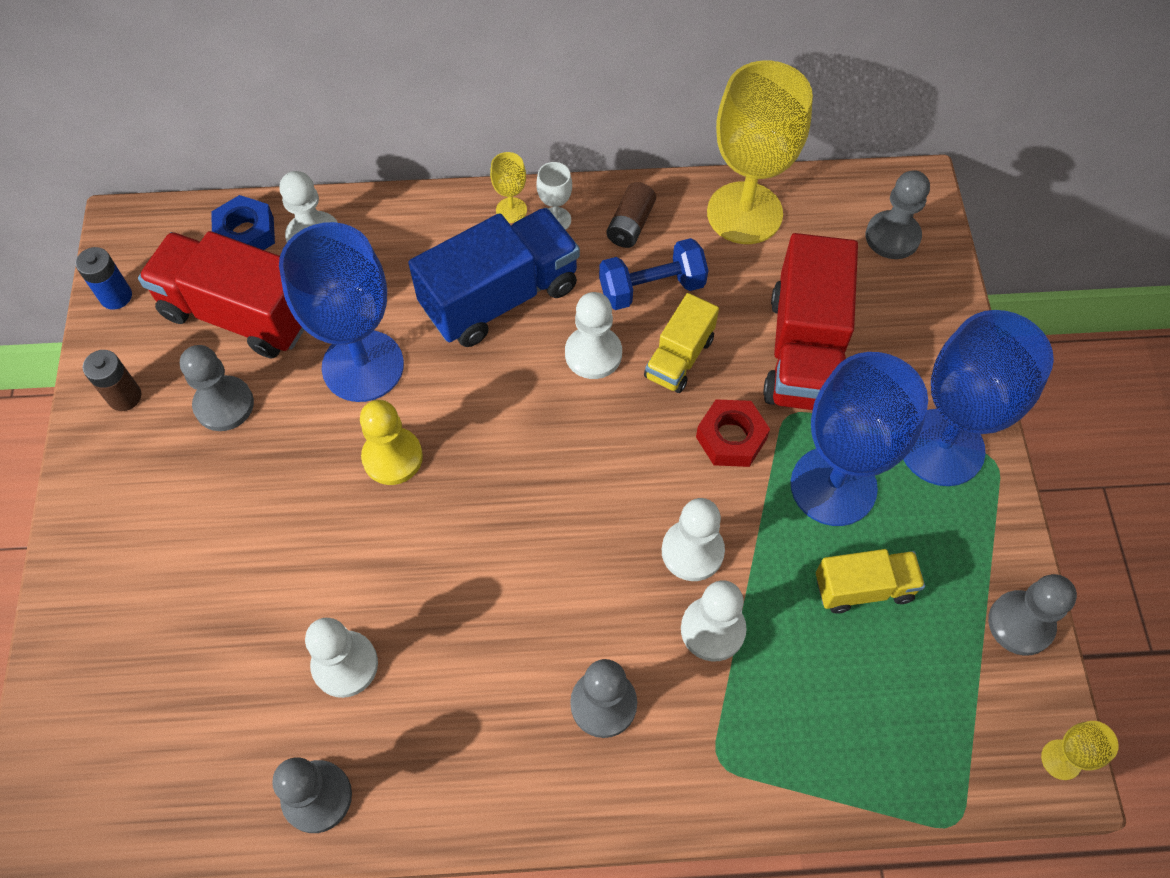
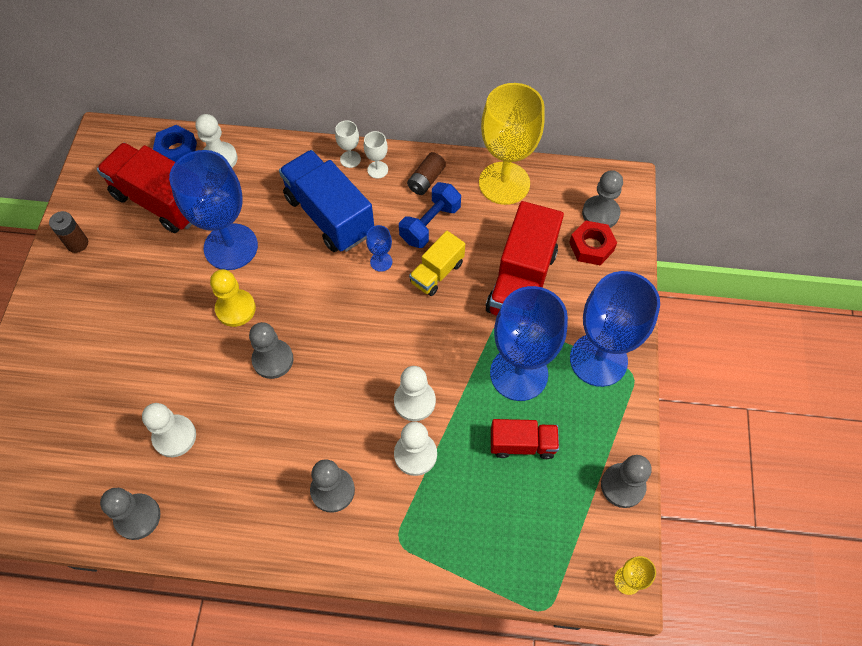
camera: 10 degrees right, 0 degrees up
(116, 296) = (87, 179): blue battery -> none
(224, 405) = (138, 258): grey pawn -> grey pawn (273, 360)
(500, 297) = (329, 215): blue truck -> blue truck turned 105 degrees counterclockwise
(511, 210) = (350, 159): yellow goblet -> white goblet
(593, 354) = (381, 261): white pawn -> blue goblet
(651, 288) = (430, 224): blue dumbbell -> blue dumbbell turned 45 degrees counterclockwise
(731, 438) = (458, 331): red nut -> red nut (591, 246)
(863, 588) = (522, 444): yellow truck -> red truck

